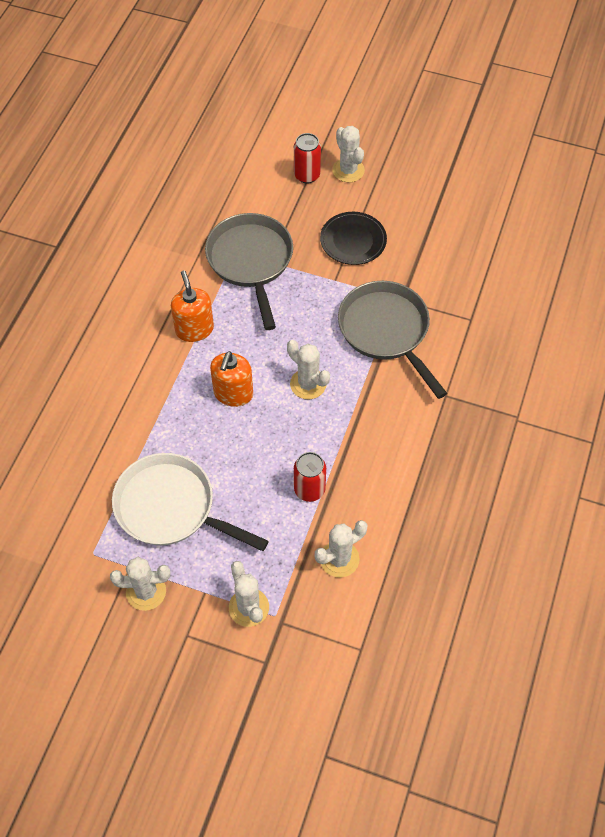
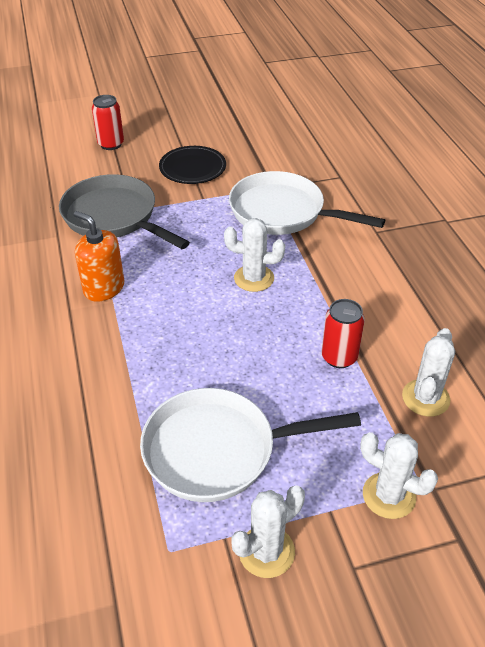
camera: 35 degrees left, 15 degrees down
(233, 393) = (190, 319): orange soap dispenser -> none
(348, 170) = (144, 129): white cactus -> none
(386, 331) = (283, 212): grey pan -> white pan

